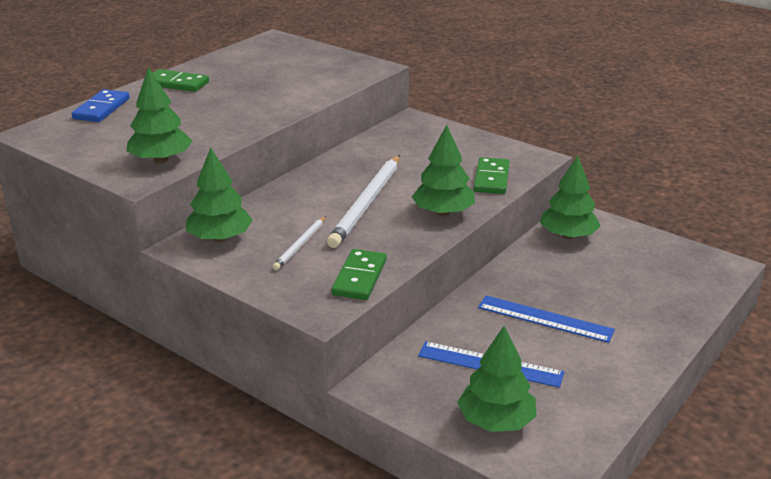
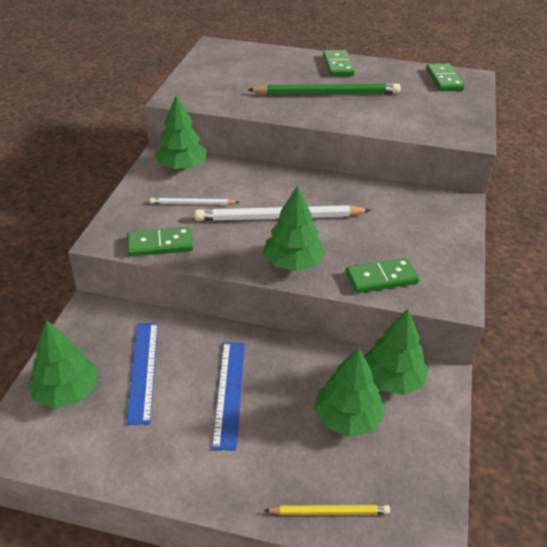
camera: 65 degrees right, 10 degrees up
(101, 109) = (270, 54): blue domino -> none
(161, 160) = (208, 96): green tree -> green tree (347, 418)
(230, 102) = (327, 93): none -> green pencil
(265, 49) = (444, 80): none -> green domino
(690, 299) = (329, 511): none -> yellow pencil

